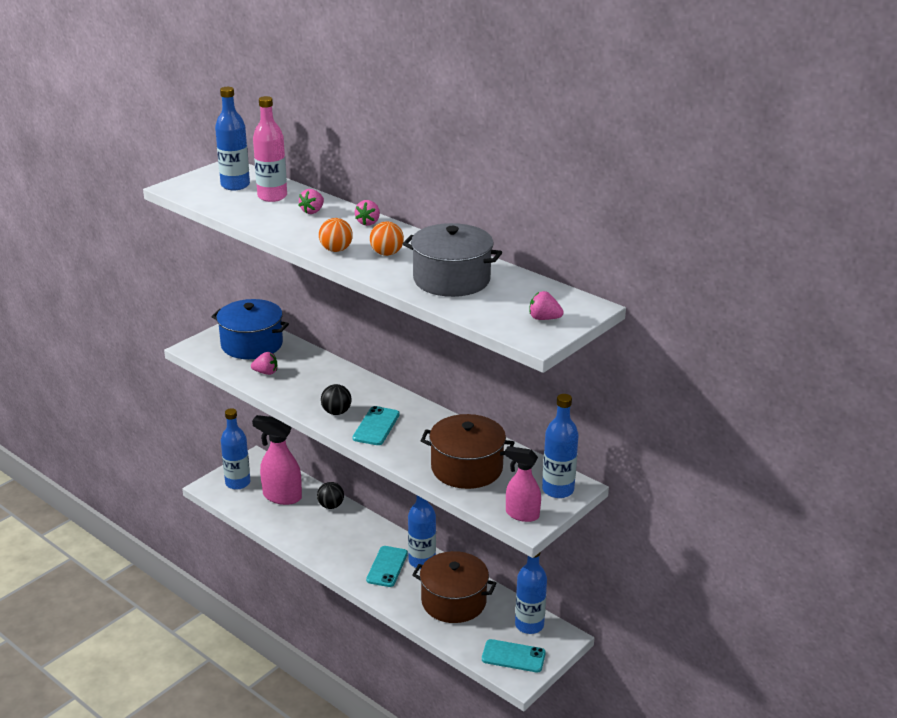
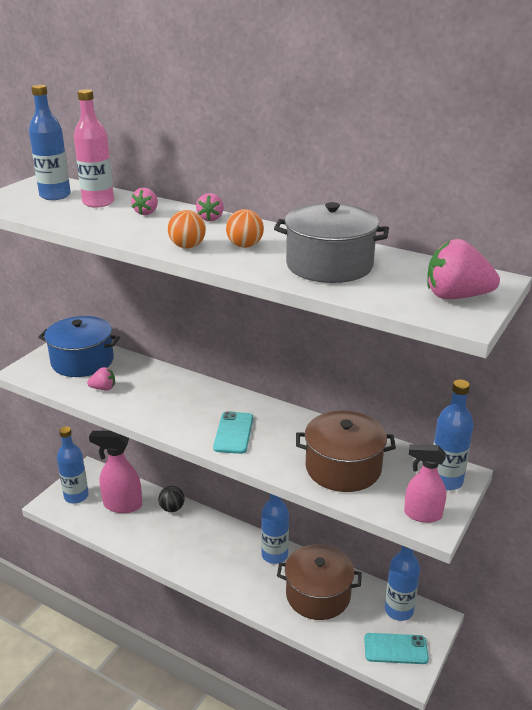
camera: 10 degrees left, 0 degrees up
(336, 412) = (188, 422): black ball -> none
(387, 567) = (242, 566): turquoise phone -> none
(544, 318) = (456, 296): pink strawberry -> pink strawberry, size x1.77

